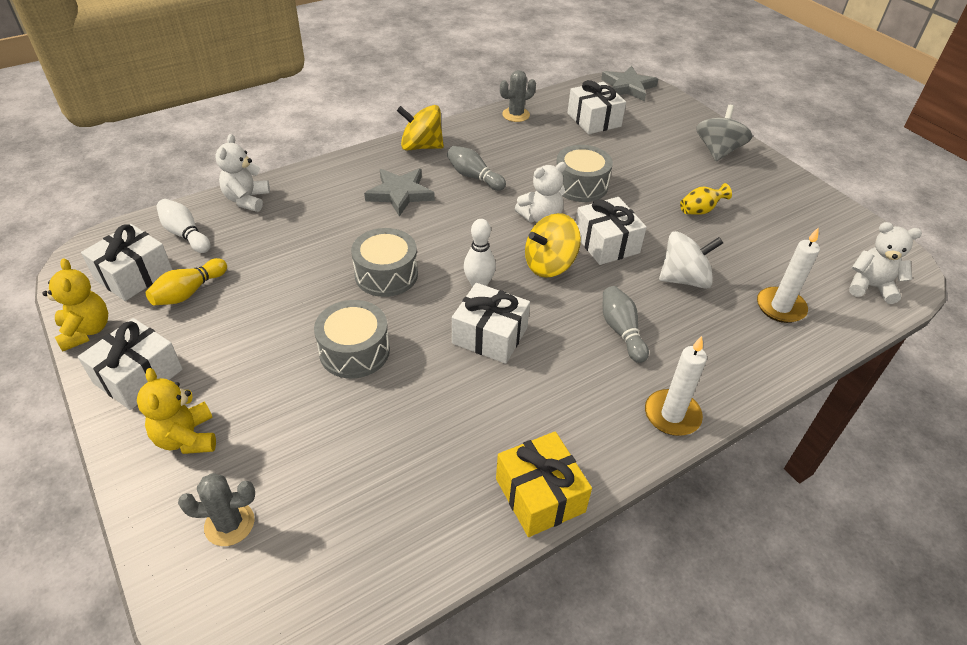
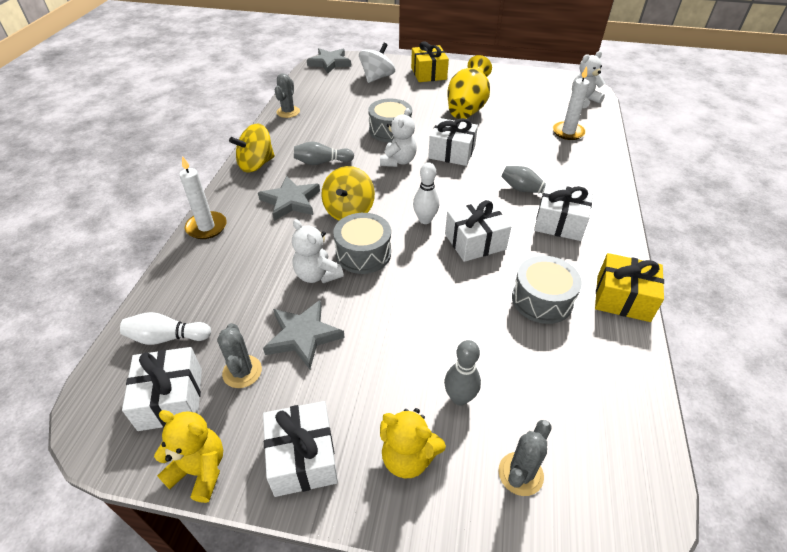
camera: 45 degrees left, 0 degrees up
(189, 292) = (242, 371): yellow bowling pin -> grey cactus
(247, 200) = (179, 279): white teddy bear -> white teddy bear (317, 275)
(255, 300) = (303, 336): none -> grey star
(278, 435) = (459, 397): none -> grey bowling pin
(354, 351) = (419, 311): grey drum -> grey drum (542, 300)
(549, 264) = (442, 183): yellow spinning top -> yellow spinning top (349, 211)
(594, 120) = (339, 91): white gift -> white gift (559, 223)
(672, 415) = (608, 213): white candle -> white candle (206, 227)
(684, 279) = (513, 146): white spinning top -> white spinning top (377, 78)
(700, 210) = (467, 108): yellow vase -> yellow vase, size x2.10
(718, 151) = (428, 73): grey spinning top -> yellow gift

